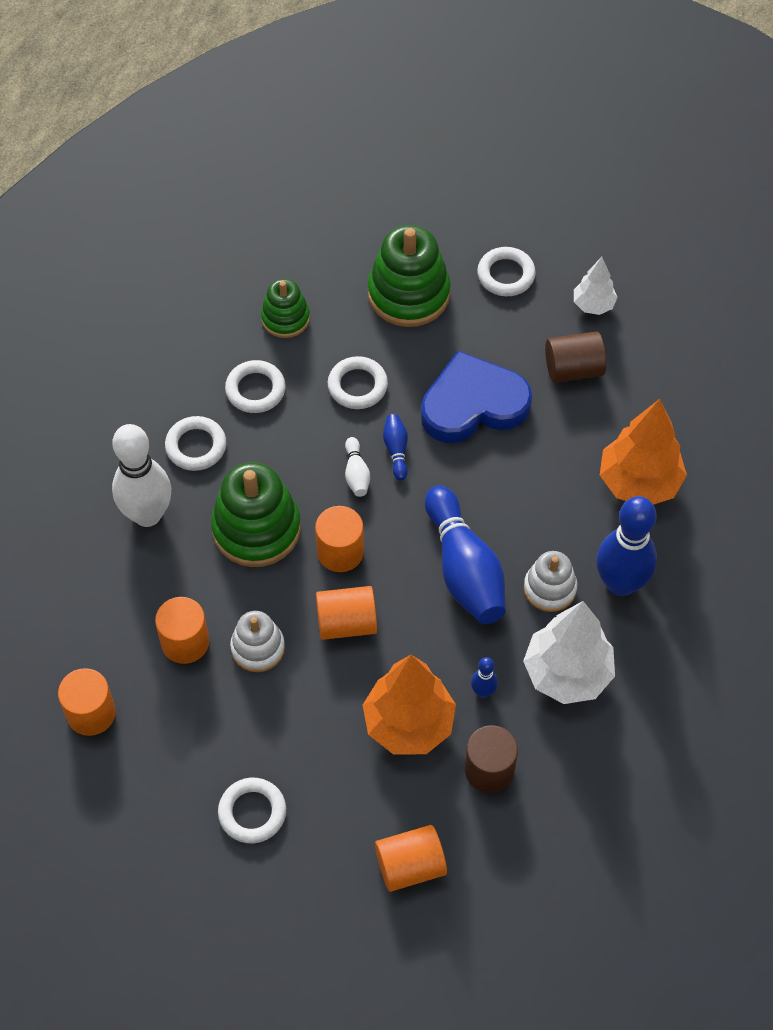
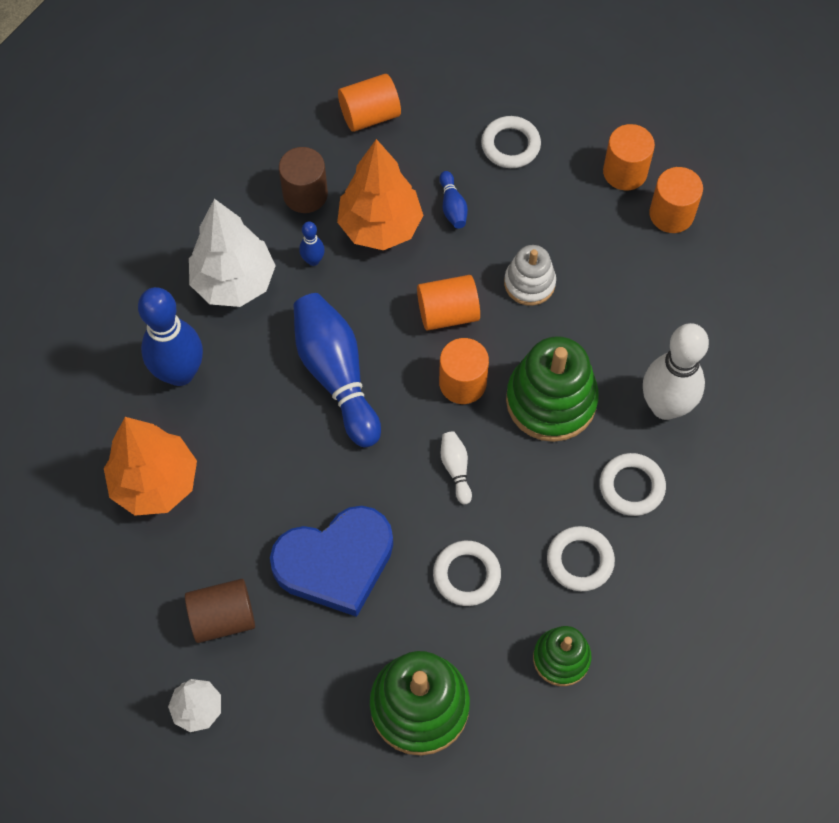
camera: 175 degrees right, 5 degrees up
(185, 642) = (599, 283): orange cylinder -> orange cylinder (625, 172)
(396, 450) = (416, 499): blue bowling pin -> blue bowling pin (452, 206)
(506, 275) = (303, 744): white ring -> none
(550, 588) = (250, 362): white stacking toy -> none

